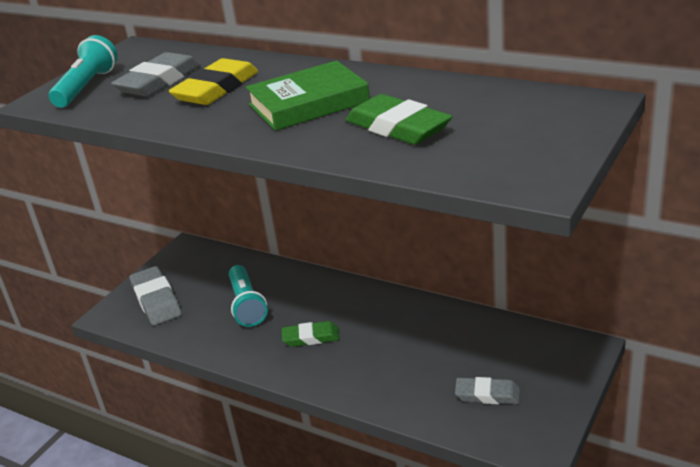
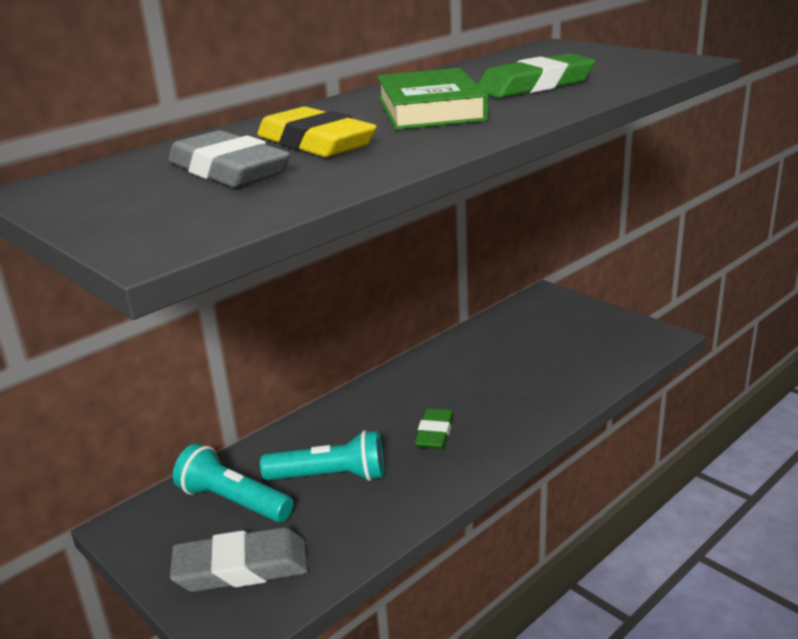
camera: 75 degrees left, 5 degrees down
(87, 87) = (159, 213): turquoise flashlight -> turquoise flashlight (233, 501)
(487, 395) = (585, 346): grey eraser -> none

